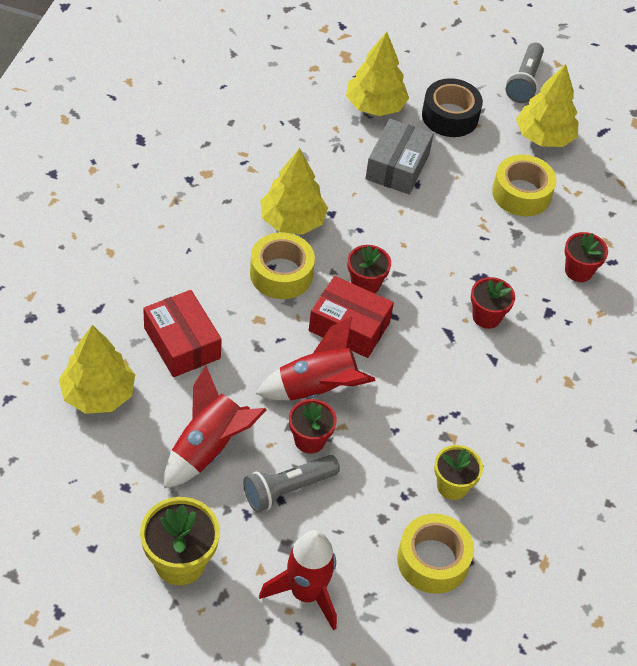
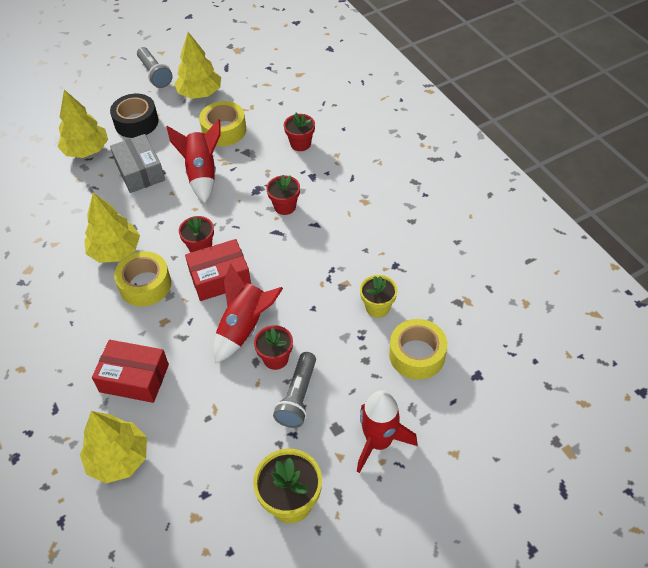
camera: 40 degrees left, 0 degrees up
(208, 448) = (225, 421): red rocket -> red rocket (202, 174)

